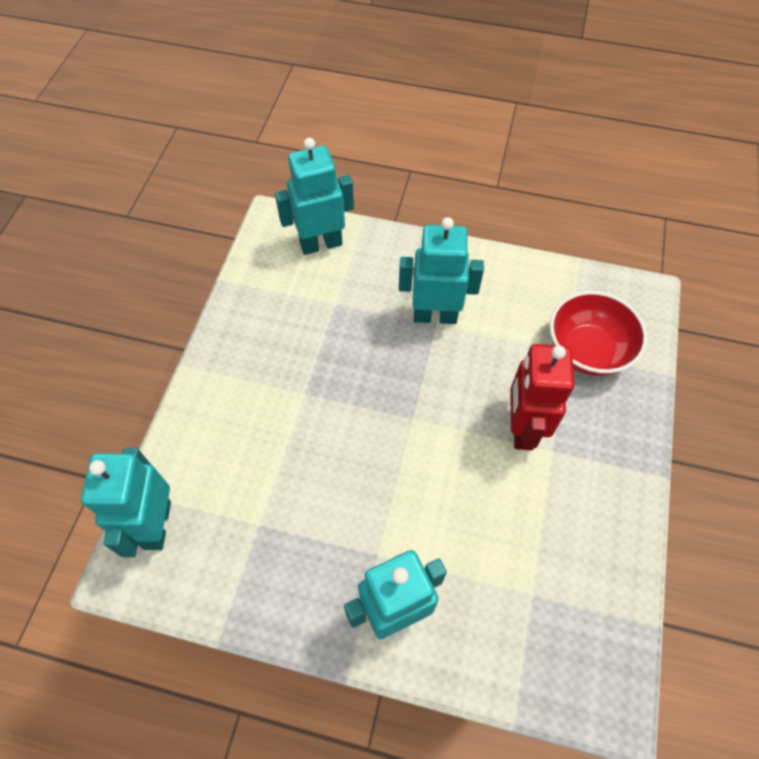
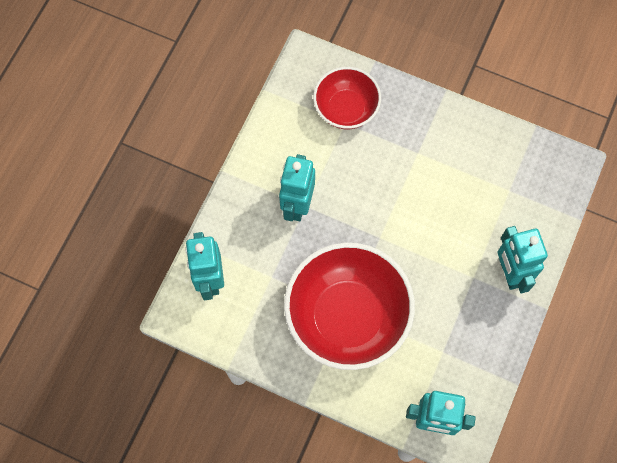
camera: 80 degrees left, 10 degrees up
(294, 394) = (347, 317): none -> red bowl
(522, 428) = (399, 167): red robot -> none

